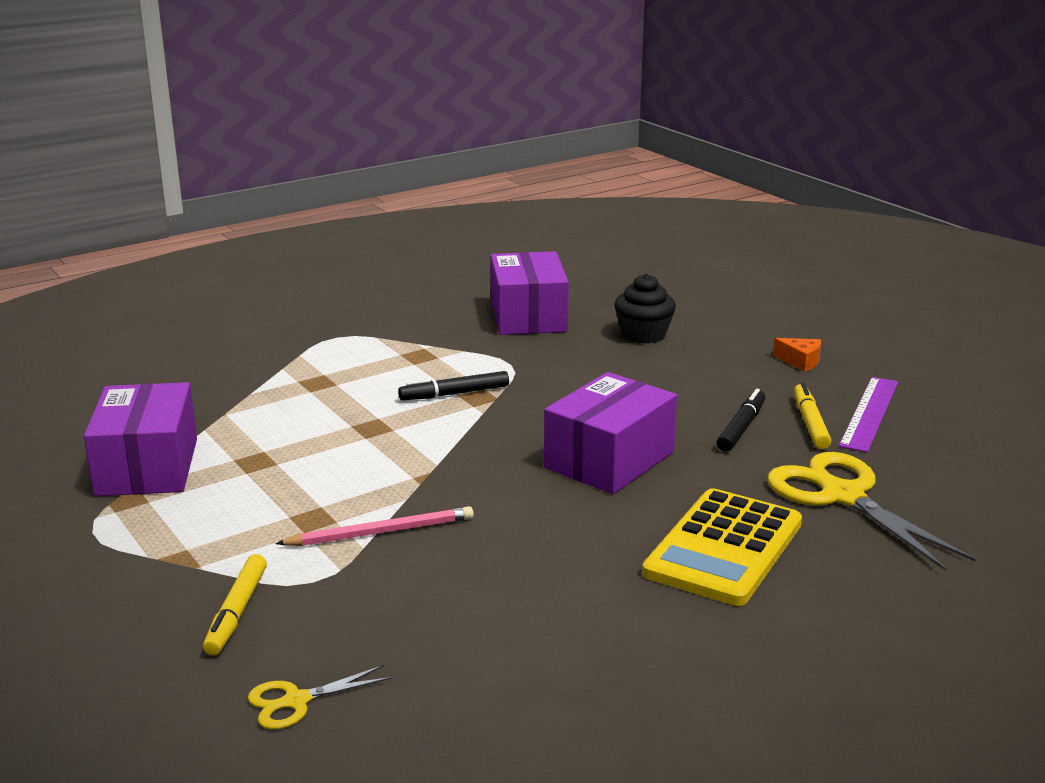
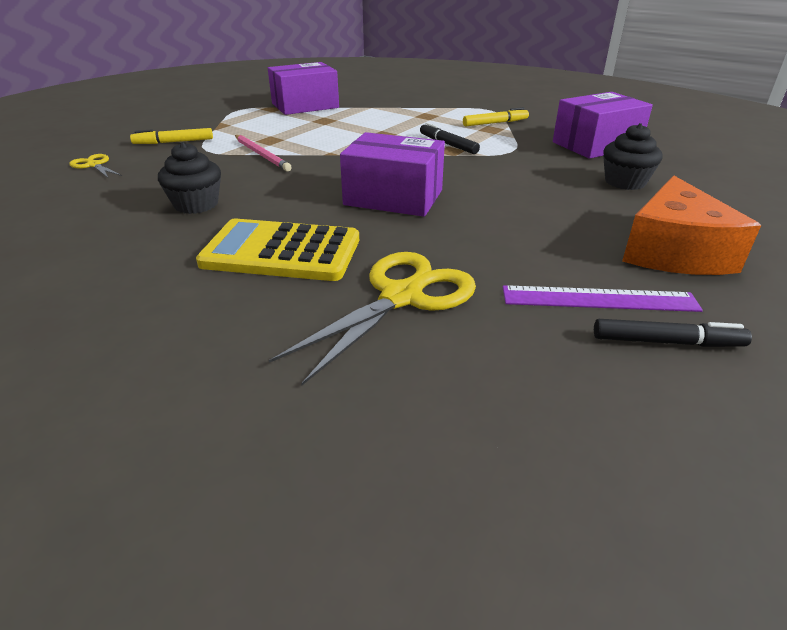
camera: 70 degrees right, 10 degrees up
(549, 599) = (196, 204): none -> black cupcake
(741, 428) = (495, 238): black marker -> black marker (667, 342)
(800, 361) = (673, 251): orange cheese -> orange cheese, size x2.41
(810, 423) = (539, 268): yellow marker -> yellow marker (495, 123)

